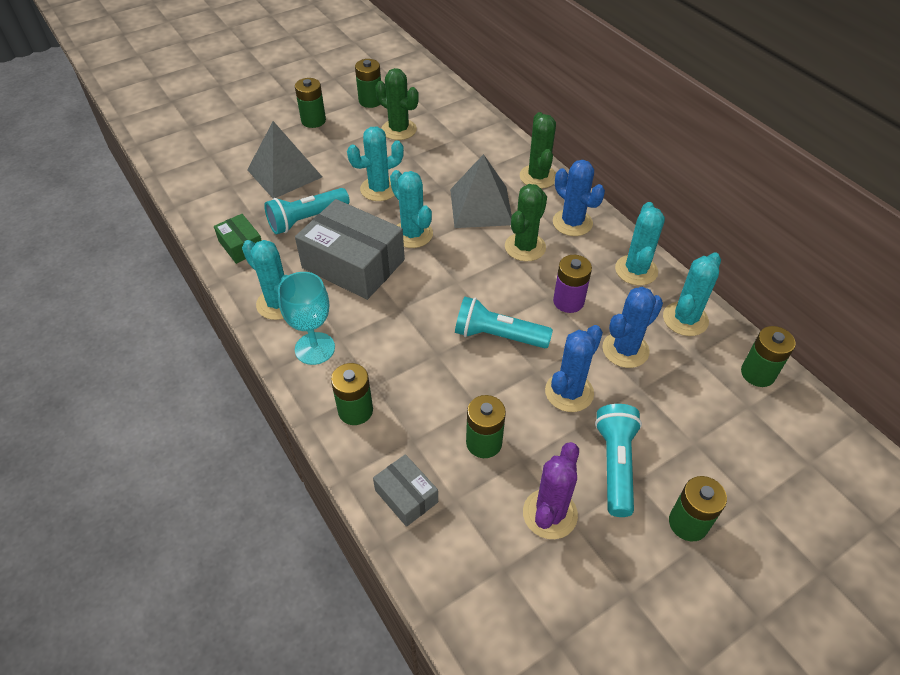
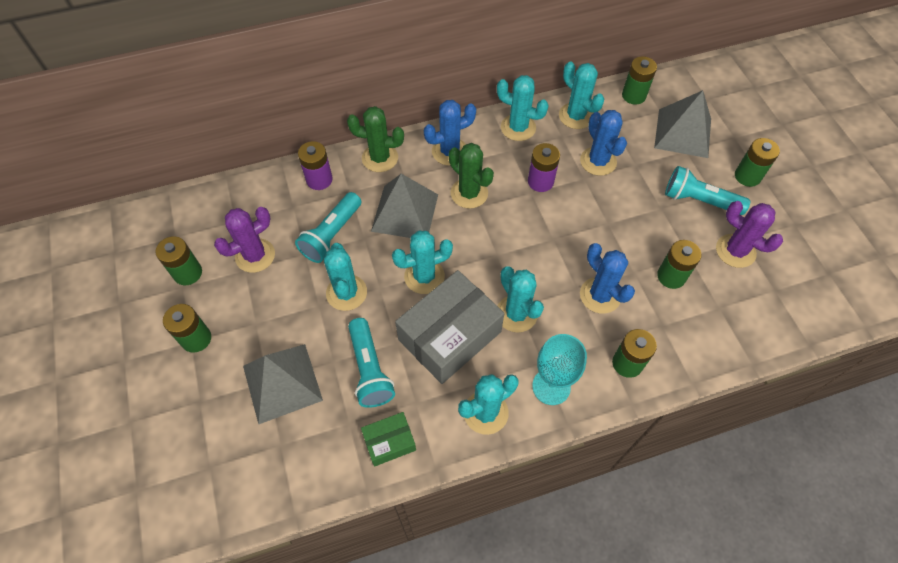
camera: 75 degrees left, 10 degrees up
(391, 308) = (516, 314): none -> turquoise cactus
(399, 130) = (255, 256): green cactus -> purple cactus
(406, 496) = (713, 340): grey box -> none
(494, 145) = (319, 180): none -> purple battery
(498, 336) = (566, 240): turquoise flashlight -> turquoise flashlight (331, 235)
(569, 392) = (632, 208): blue cactus -> blue cactus (600, 295)
(724, 436) = (682, 133): none -> grey pyramid

